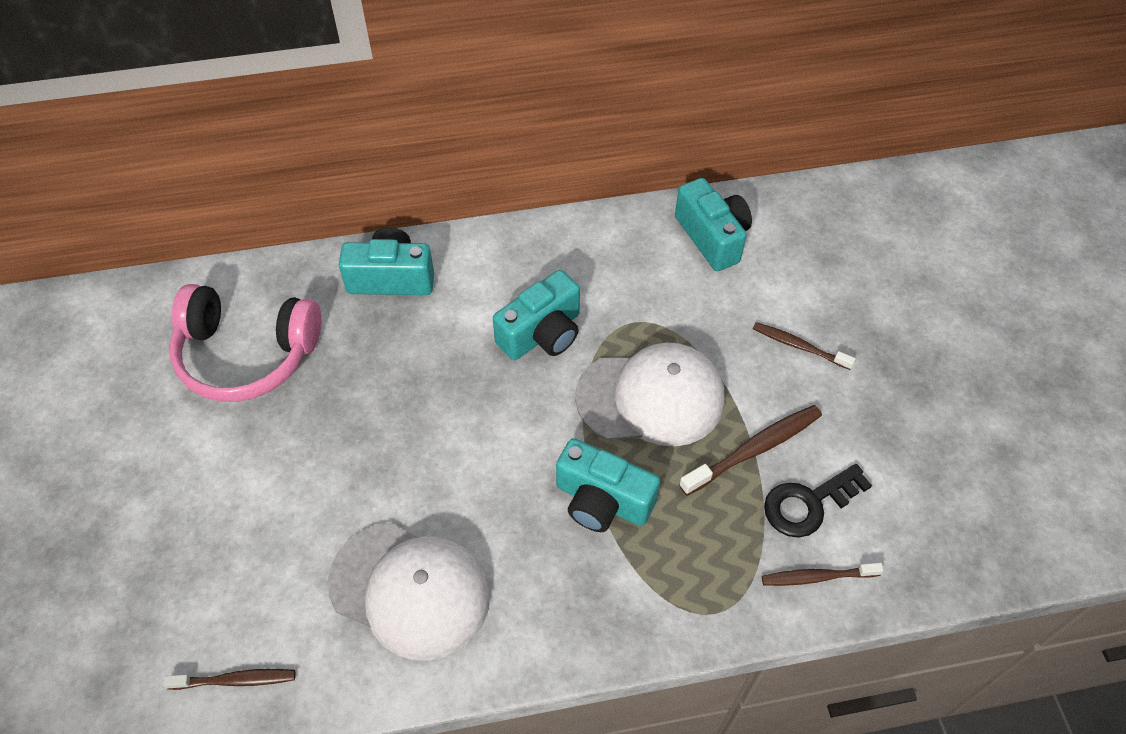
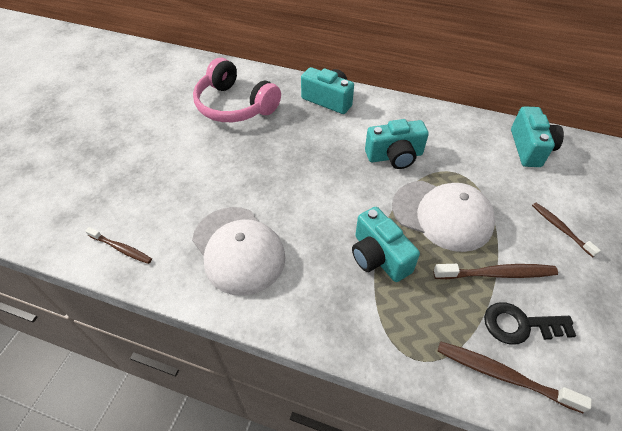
camera: 30 degrees right, 5 degrees down
(817, 577) = (503, 375): brown toothbrush -> brown toothbrush, size x1.52

